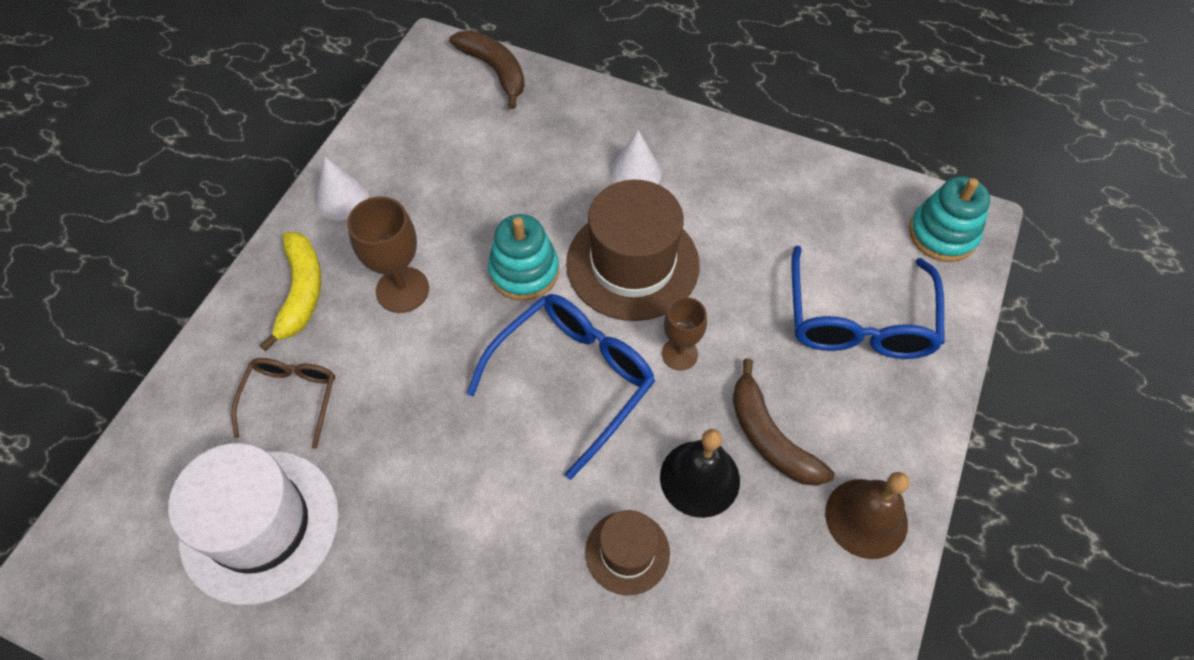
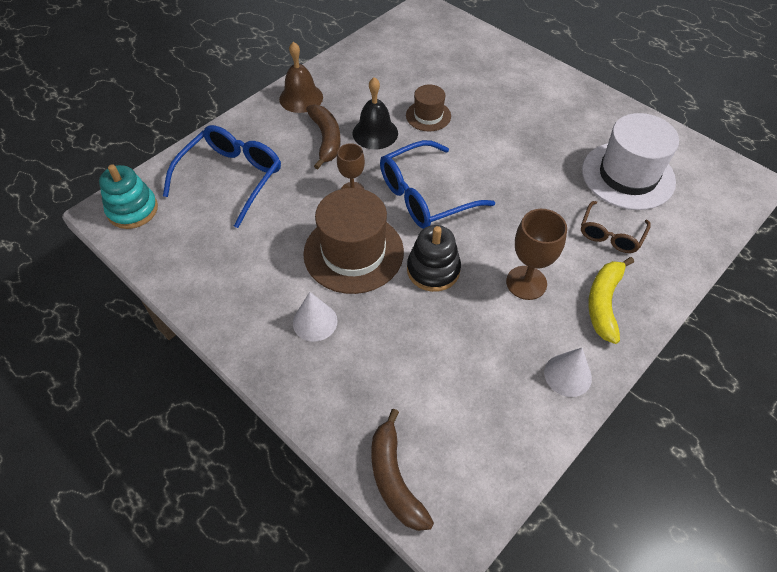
camera: 160 degrees left, 5 degrees down
(524, 271) = (433, 270): turquoise stacking toy -> black stacking toy

